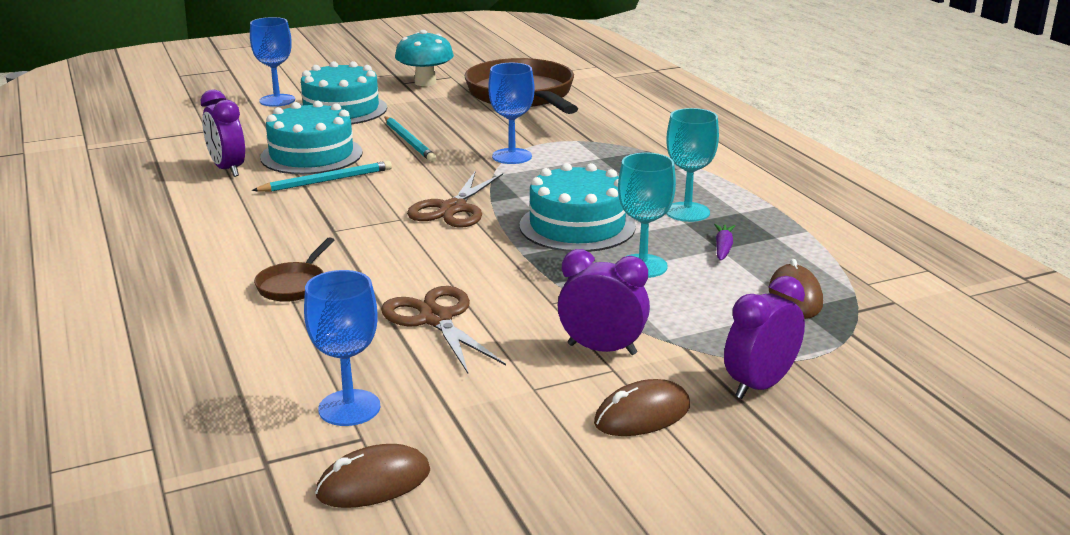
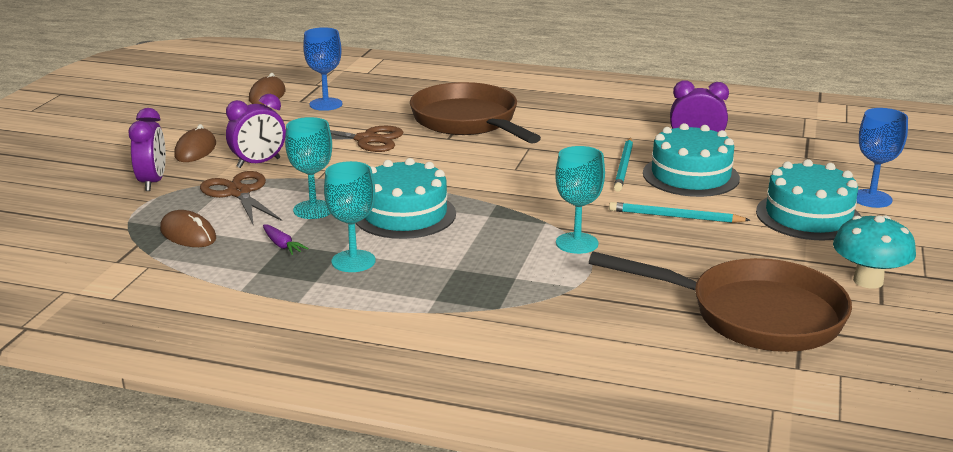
camera: 130 degrees right, 0 degrees up
(294, 285) = (468, 122): brown pan -> brown pan, size x2.36
(453, 208) = (504, 188): brown scissors -> brown scissors (239, 193)
(512, 156) = (577, 243): blue goblet -> turquoise goblet

